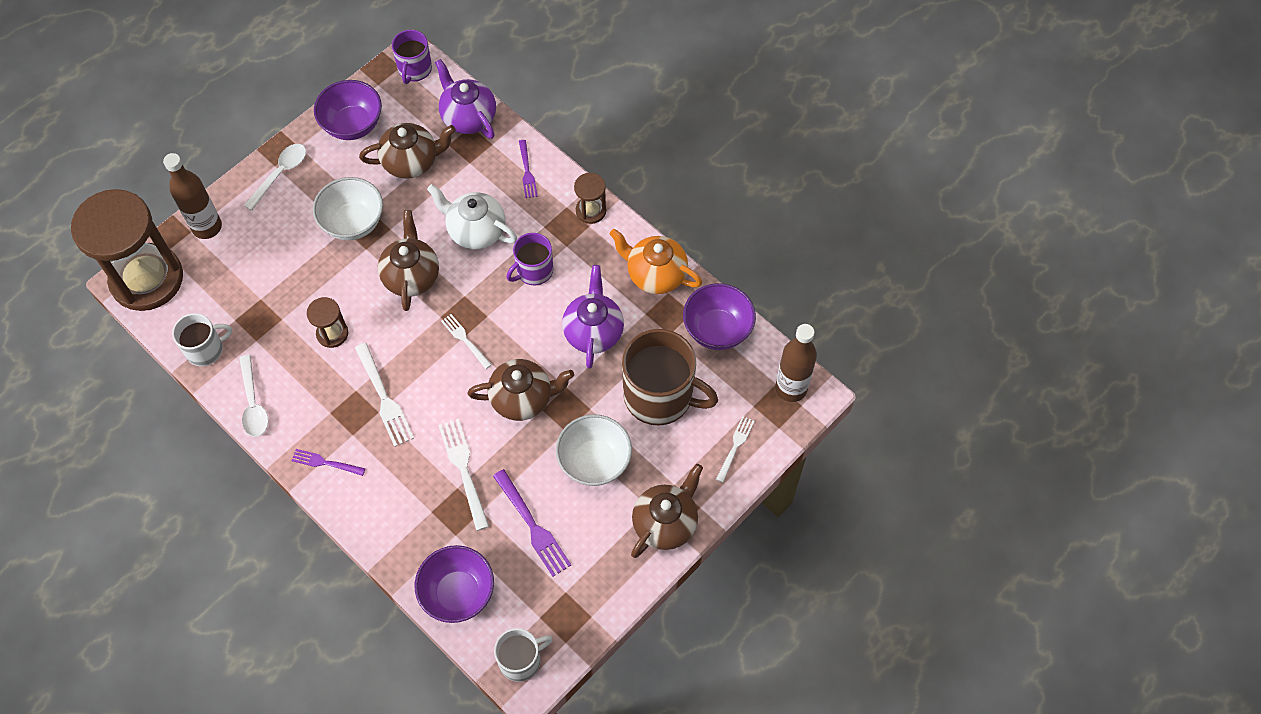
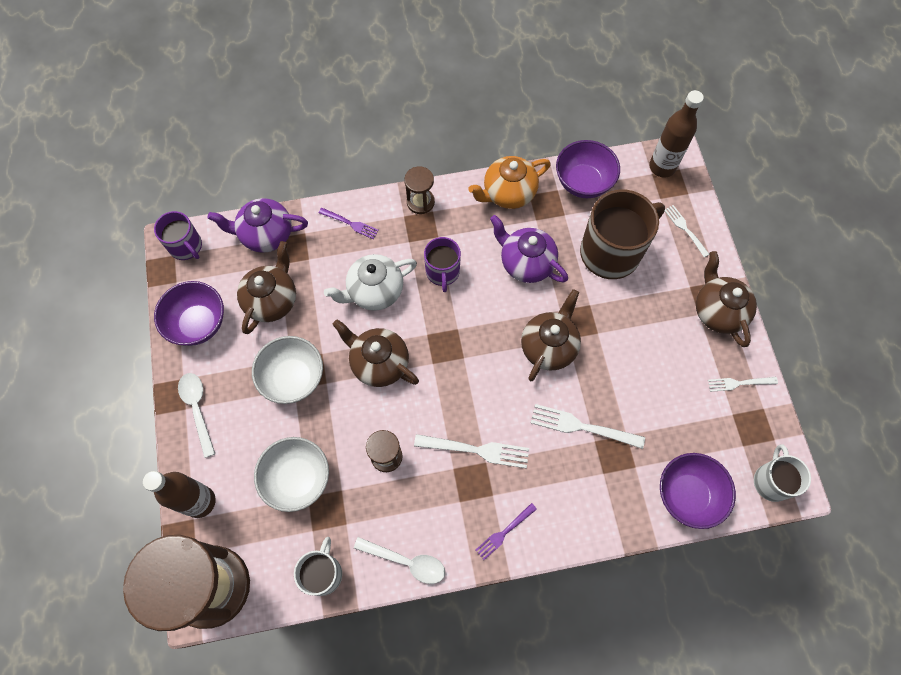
camera: 55 degrees left, 5 degrees up
(465, 340) = (467, 357): white fork -> white fork (739, 383)
(533, 526) = (663, 405): purple fork -> none
(594, 461) = (636, 329): white bowl -> white bowl (297, 479)

